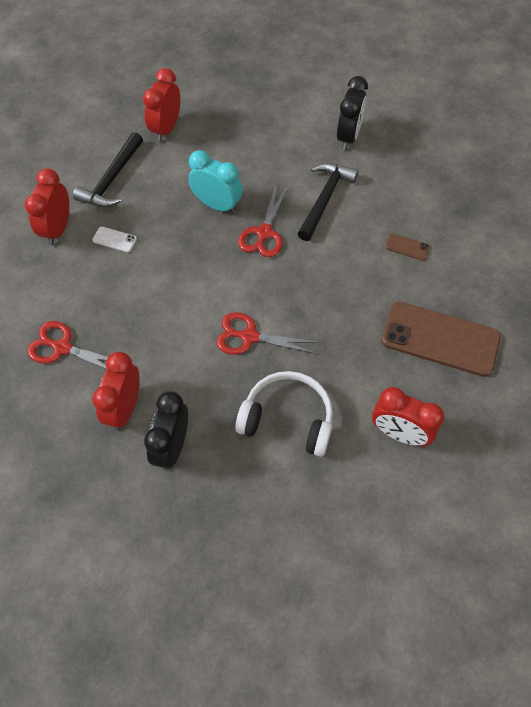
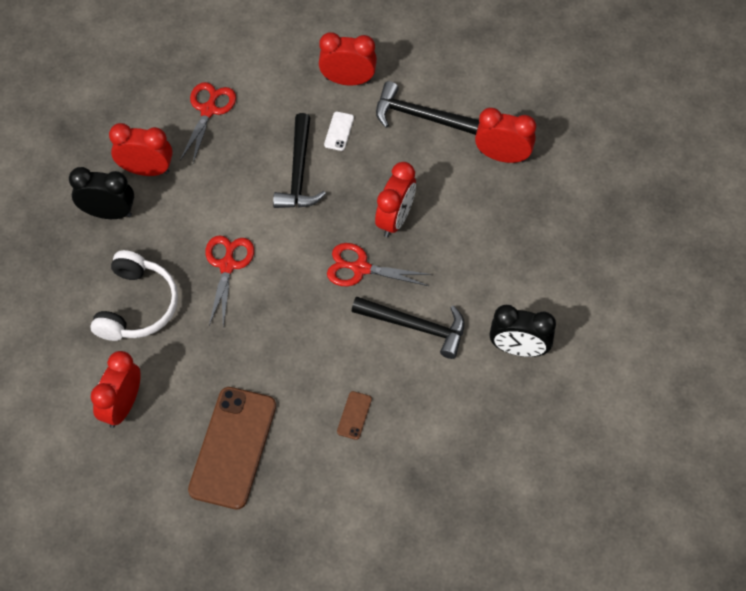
camera: 85 degrees right, 0 degrees up
(154, 274) = (298, 172): none -> black hammer
(217, 205) = (395, 219): turquoise clock -> red clock

